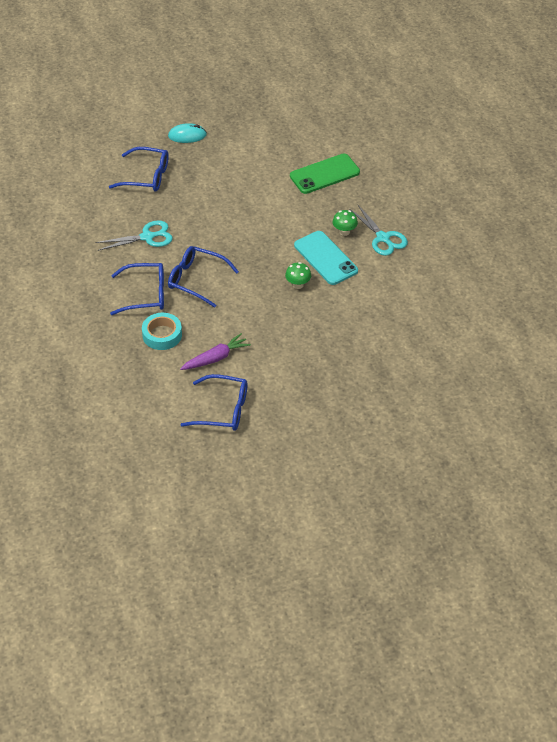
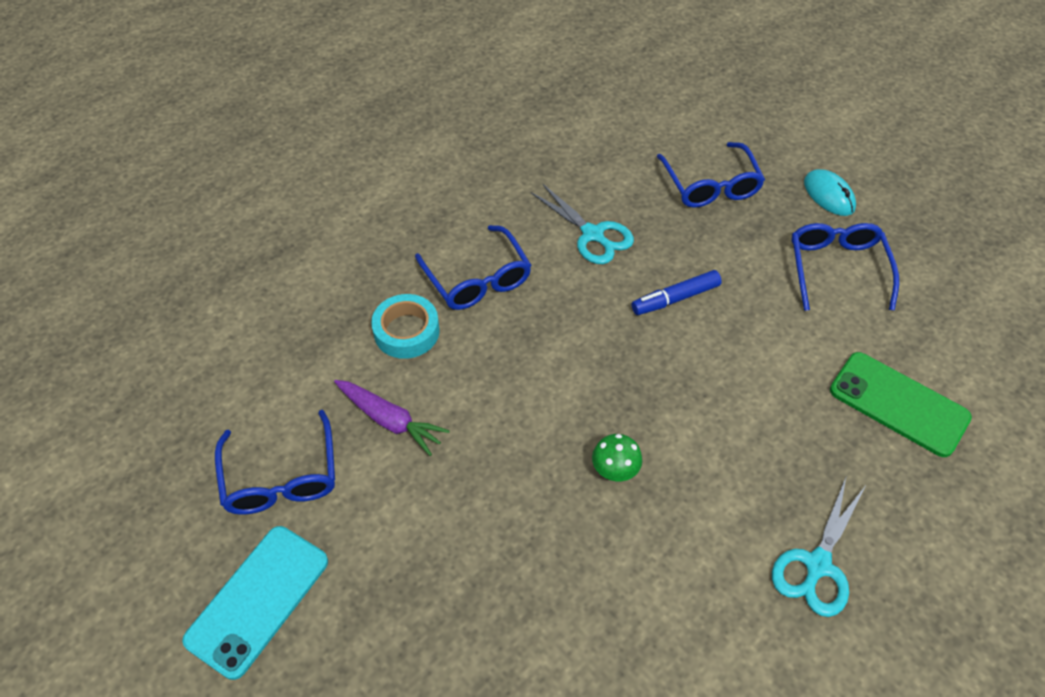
camera: 65 degrees right, 5 degrees up
(196, 280) = (542, 327): blue glasses -> blue glasses (836, 268)
(213, 223) = (675, 298): none -> blue marker
(325, 258) = (703, 488): turquoise phone -> turquoise phone (258, 600)
(344, 232) = (786, 492): green mushroom -> none

